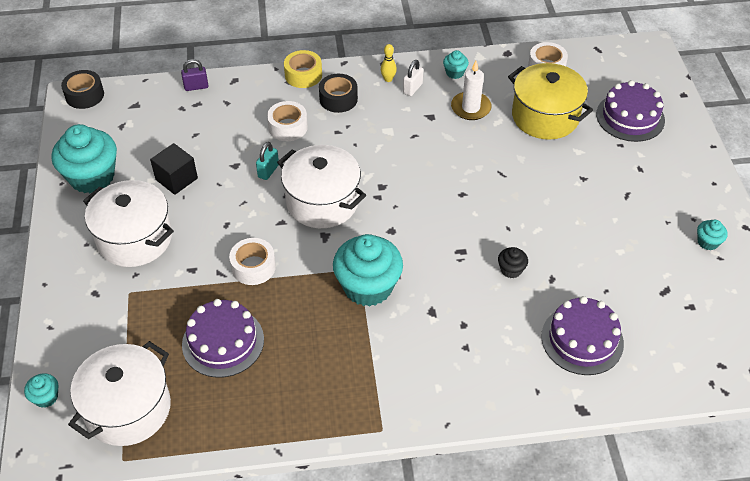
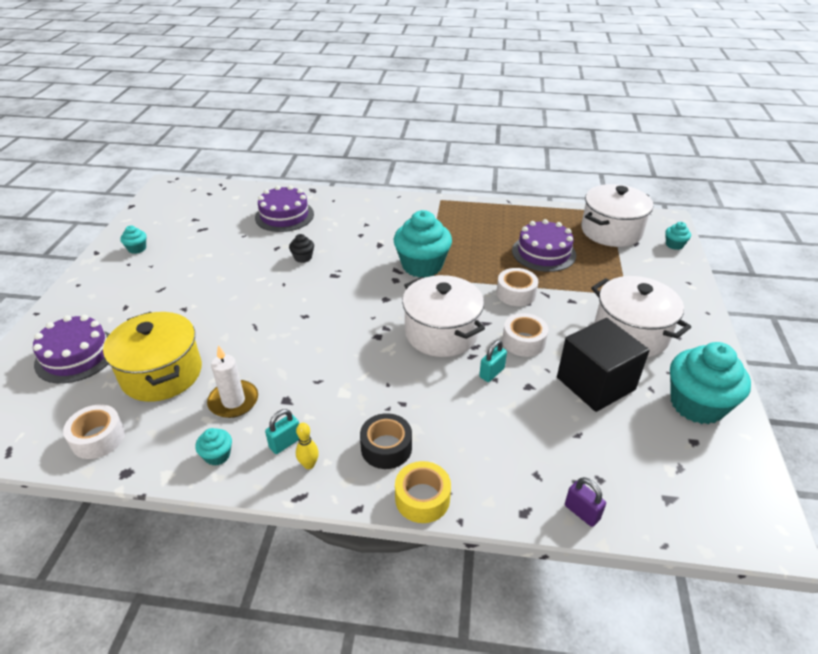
camera: 165 degrees left, 10 degrees down
(84, 95) = (753, 534): black tape -> none
(176, 179) = (595, 383): black cube -> black cube, size x1.62
(196, 87) = (582, 512): purple padlock -> purple padlock turned 45 degrees clockwise
(288, 127) = (460, 421): white tape -> white tape (523, 341)
(412, 88) = (285, 443): white padlock -> turquoise padlock

